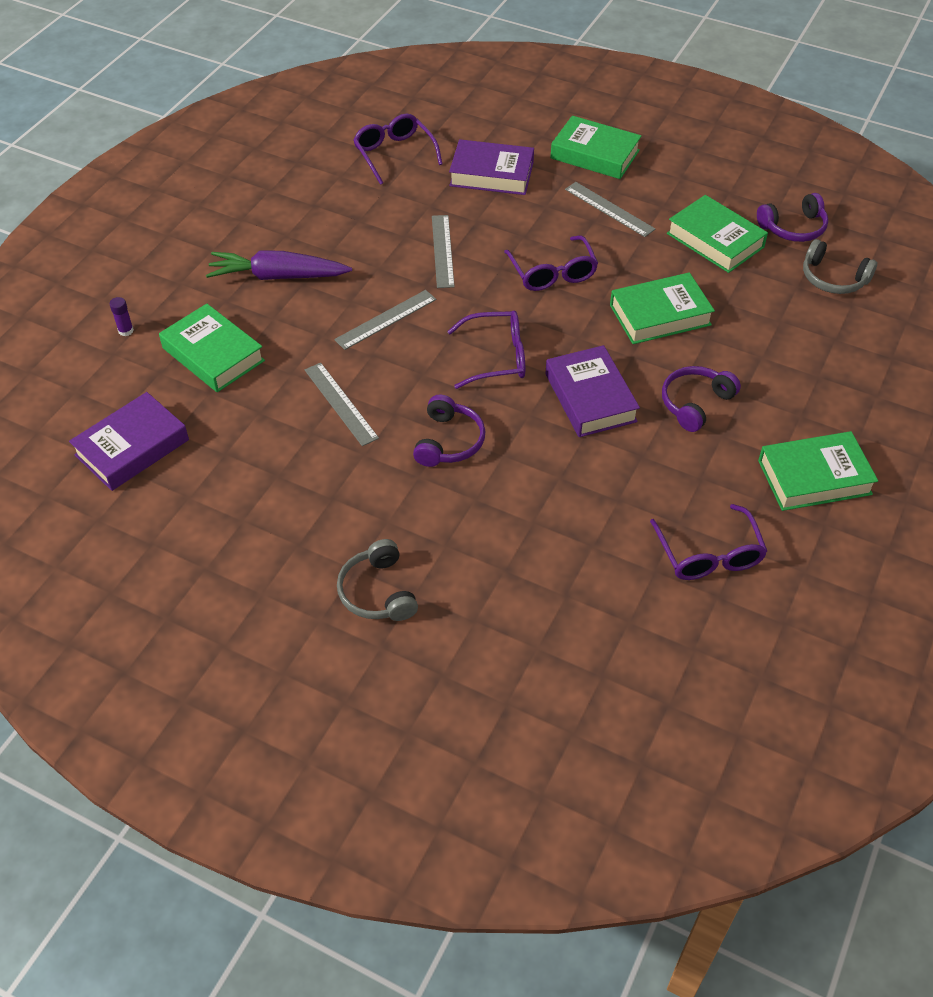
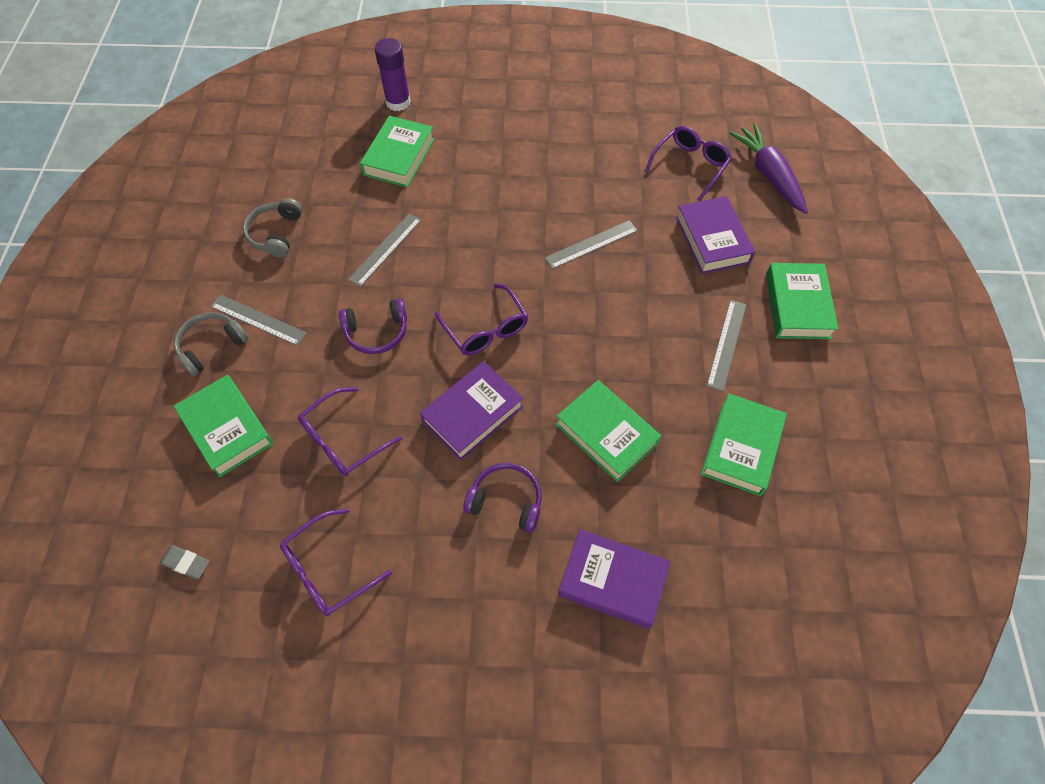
camera: 65 degrees right, 10 degrees up
(126, 331) = (398, 102): purple glue stick -> purple glue stick, size x2.14
(132, 447) = (292, 155): purple book -> purple book (612, 581)
(278, 276) = (499, 157): purple carrot -> purple carrot (769, 175)
(386, 319) = (489, 240): grey ruler -> grey ruler (258, 319)
(552, 273) = (611, 331): purple glasses -> purple glasses (343, 440)
(650, 674) = (186, 563): none -> grey eraser
(793, 228) = (809, 515): purple headphones -> none
(814, 477) = (458, 637): green book -> green book (227, 429)
(833, 278) = (754, 578): grey headphones -> grey headphones (276, 233)

